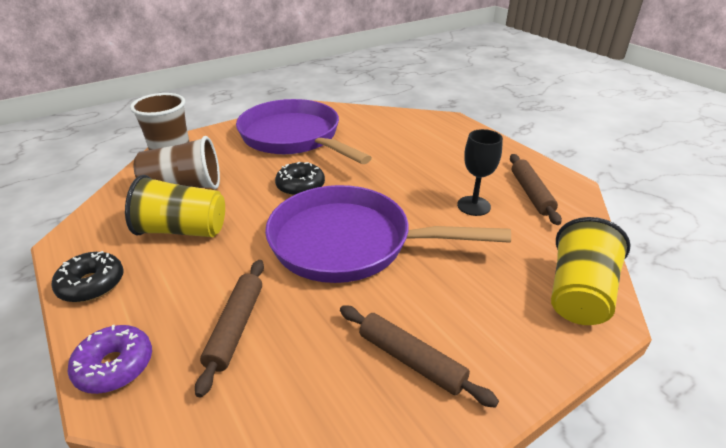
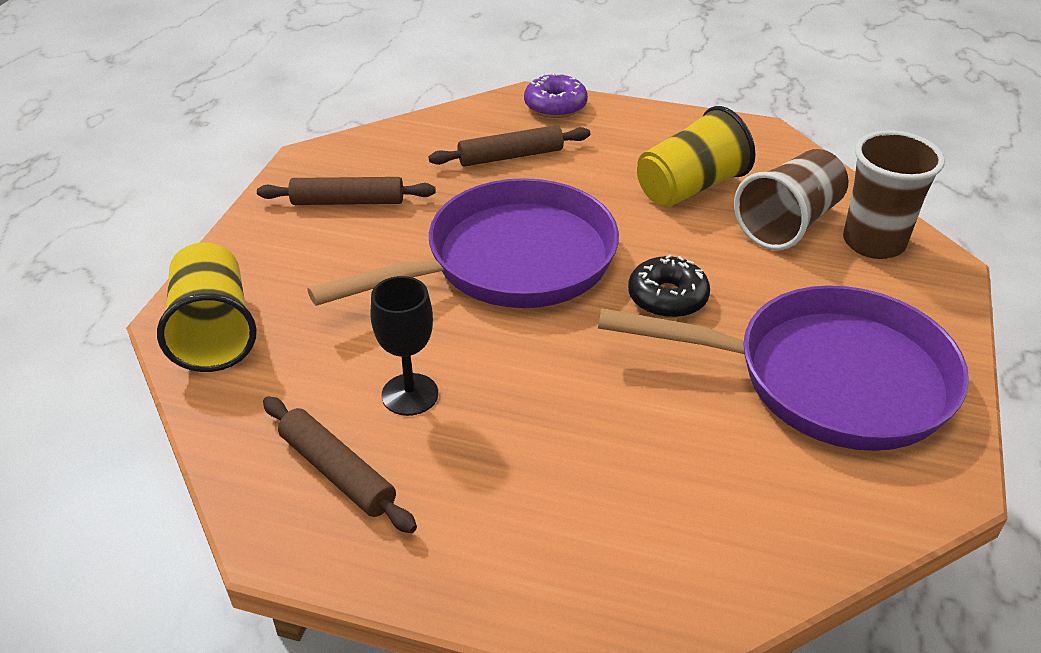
camera: 140 degrees right, 5 degrees up
(92, 284) = (669, 124): black donut -> none
(235, 327) = (510, 156): brown rolling pin -> brown rolling pin turned 75 degrees counterclockwise

